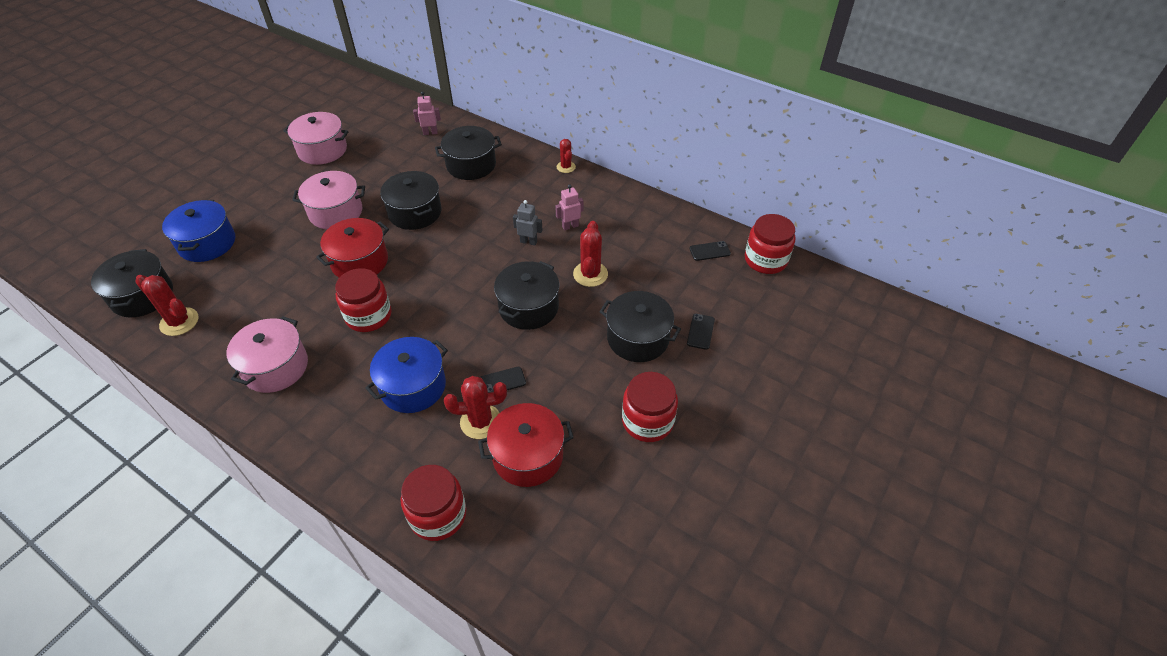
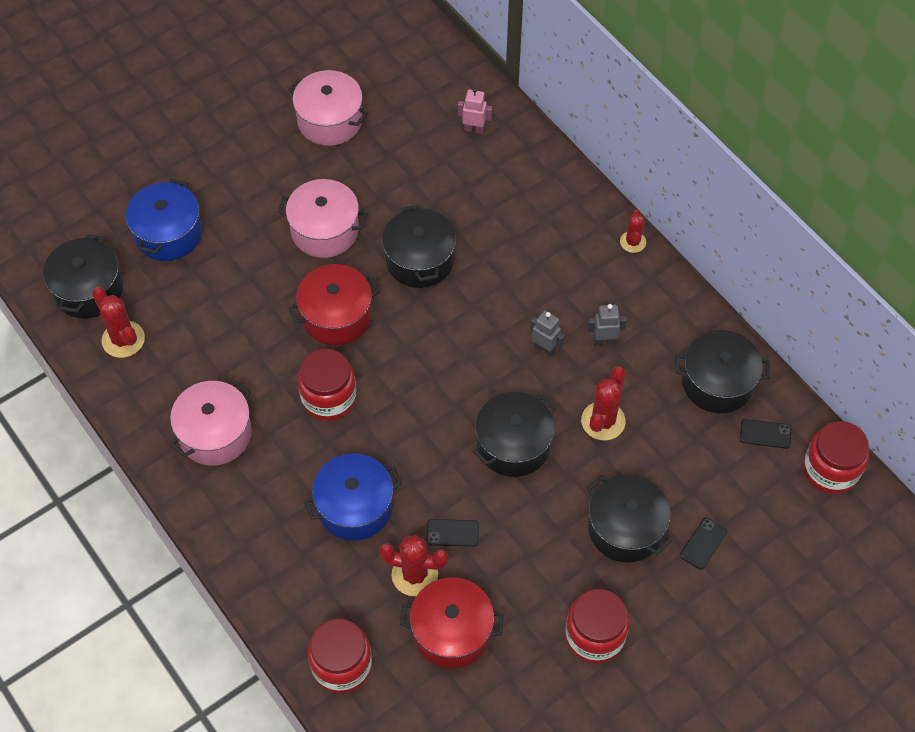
camera: 20 degrees right, 10 degrees up
(471, 165) = (511, 202): black pot -> black pot (717, 383)
(570, 226) = (604, 340): pink robot -> grey robot

